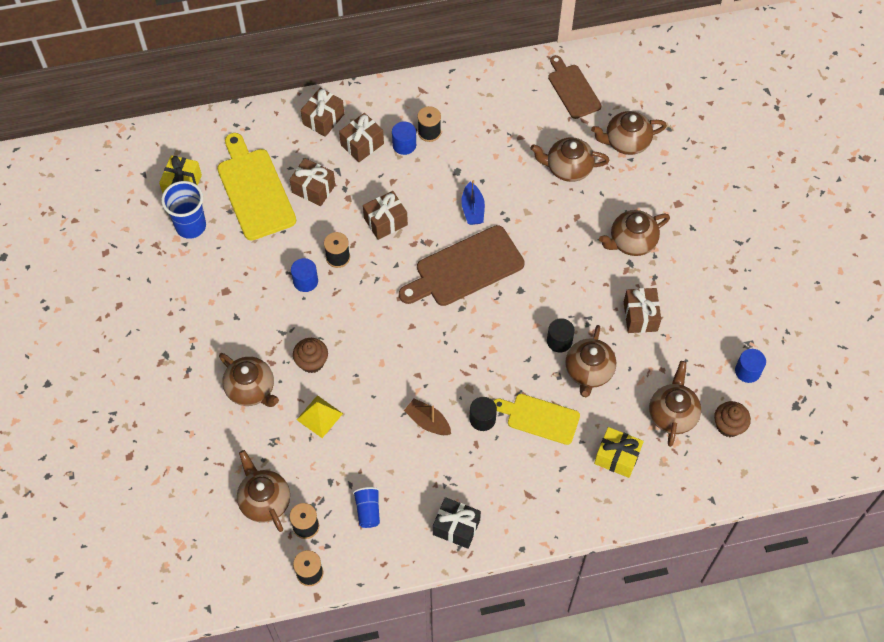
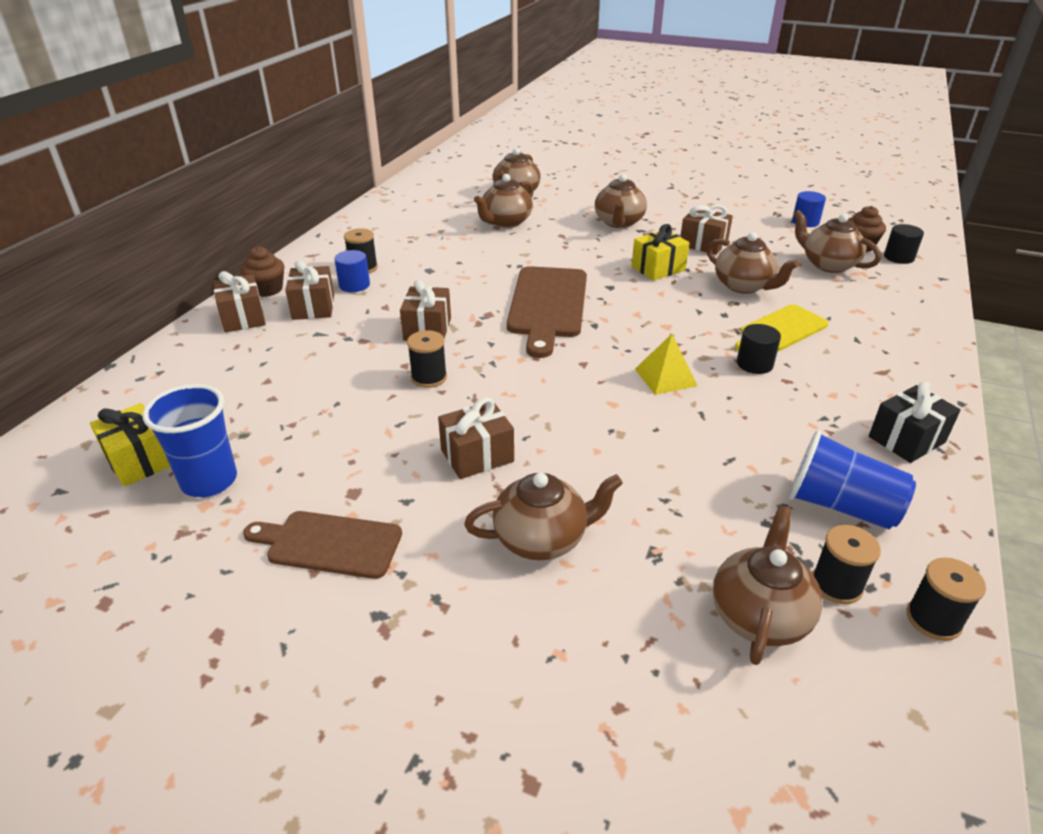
camera: 55 degrees left, 25 degrees down
(254, 190) = (248, 401): yellow cutting board -> none
(264, 500) = (759, 614): brown teapot -> brown teapot turned 105 degrees clockwise
(305, 281) = (429, 415): blue cylinder -> none
(312, 362) = (554, 459): brown cupcake -> brown cupcake (267, 289)
(313, 189) = (315, 358): brown gift -> brown gift (477, 456)
(319, 416) = (648, 488): yellow pyramid -> yellow pyramid (665, 377)
(368, 510) = (840, 506): blue cup -> blue cup, size x1.66
(428, 422) = (729, 402): brown boat -> none
(472, 209) = (484, 277): blue boat -> none
(559, 341) = (692, 288): black cylinder -> black cylinder (898, 257)
(573, 89) = (431, 195): brown cutting board -> brown cutting board (329, 544)
(617, 457) = (862, 306): yellow gift -> yellow gift (658, 268)

